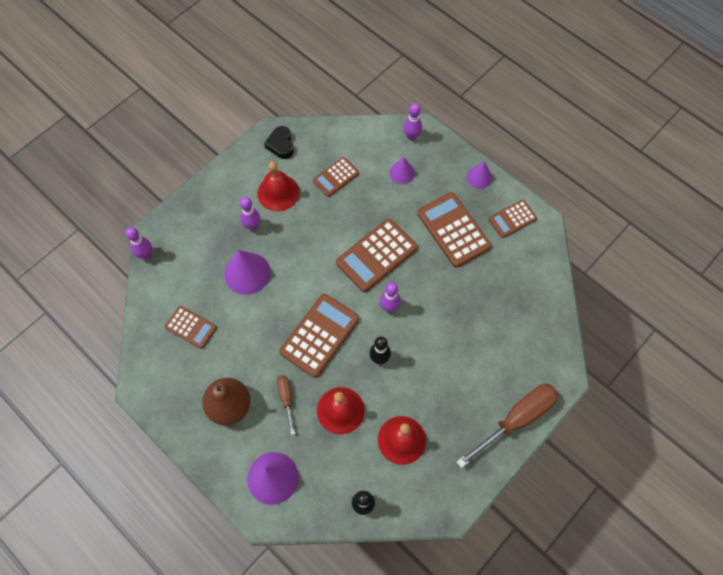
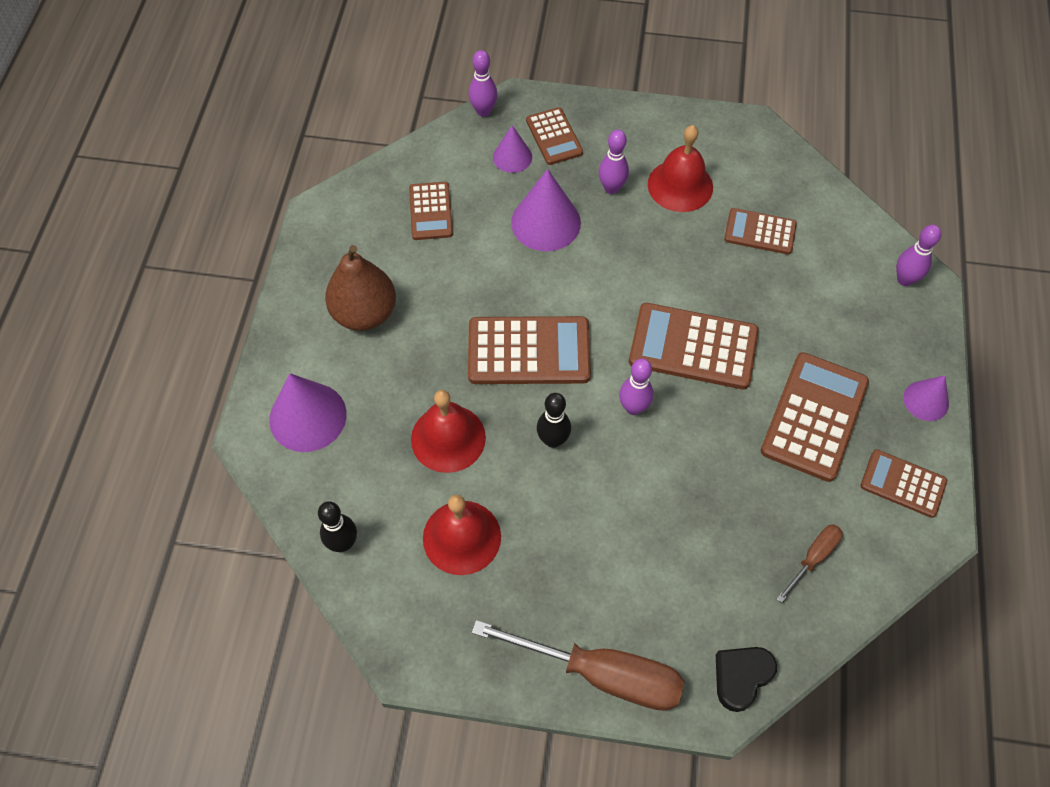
camera: 55 degrees right, 5 degrees down
(195, 231) = (554, 137): none -> brown calculator
(281, 145) = (747, 147): black heart -> black heart (741, 677)
(286, 398) = (418, 367): brown screwdriver -> brown screwdriver (813, 558)
(402, 173) = (839, 302): purple cone -> purple cone (512, 157)

